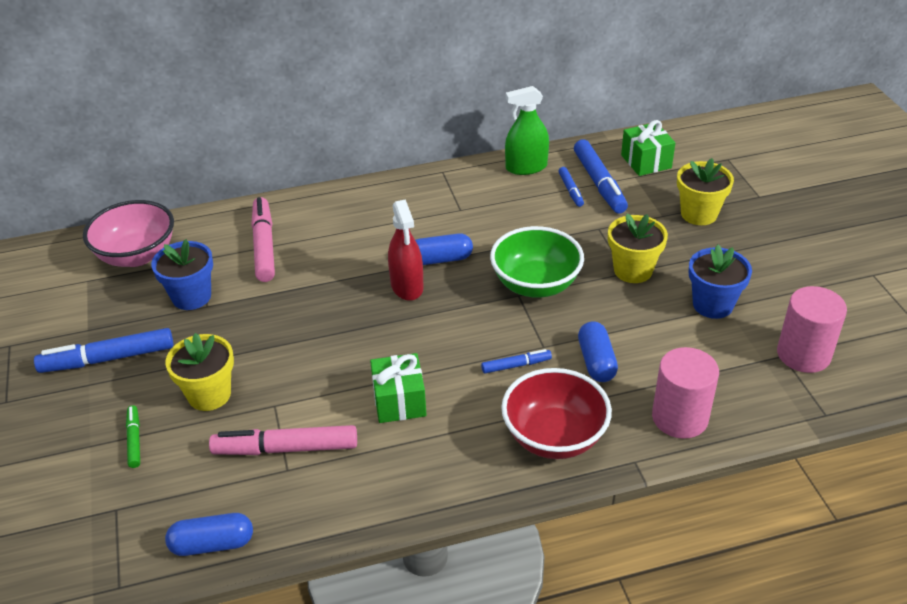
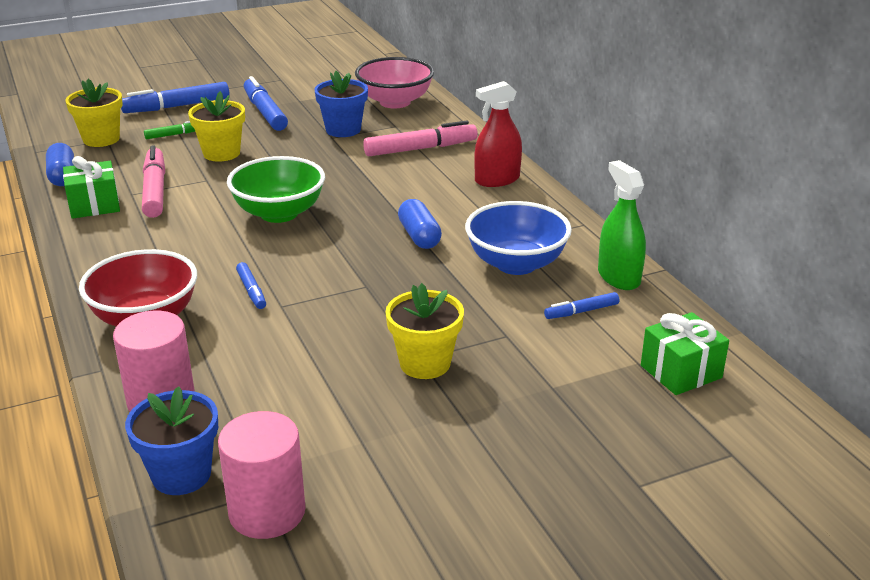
camera: 80 degrees right, 10 degrees down
(399, 401) = (205, 233): green gift -> green gift (94, 205)
(407, 286) = (371, 222): red spray bottle -> red spray bottle (497, 180)
(498, 212) = (516, 264): none -> blue bowl
(535, 284) = (386, 295): green bowl -> green bowl (279, 213)
(596, 361) = (256, 341): blue capsule -> none
(599, 183) = (607, 333): blue marker -> blue marker (177, 106)
(699, 214) = (567, 420): yellow flower pot -> yellow flower pot (101, 139)
(712, 305) = (364, 430): blue flower pot -> blue flower pot (181, 475)

